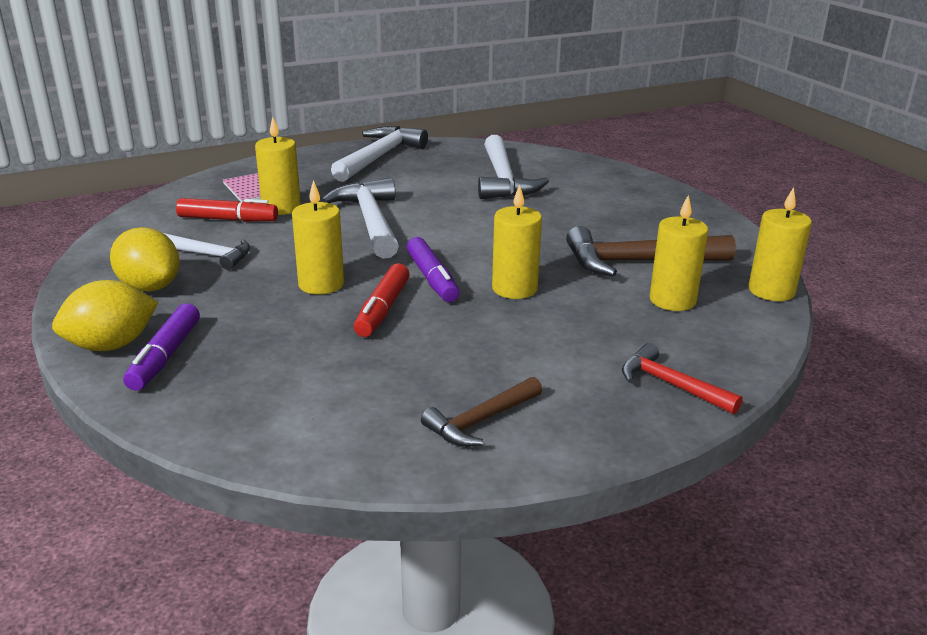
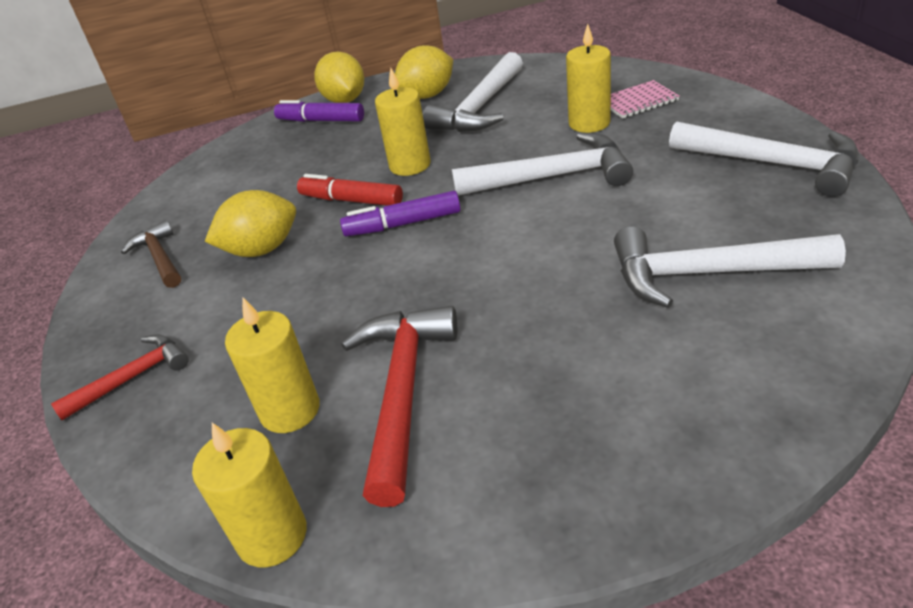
camera: 105 degrees right, 10 degrees up
(210, 255) = (480, 108): white hammer -> white hammer, size x1.68
(228, 219) = (558, 102): red marker -> none
(468, 350) = (262, 249): none -> yellow lemon
(514, 288) = (364, 278): yellow candle -> none
(638, 262) = (402, 392): brown hammer -> red hammer

